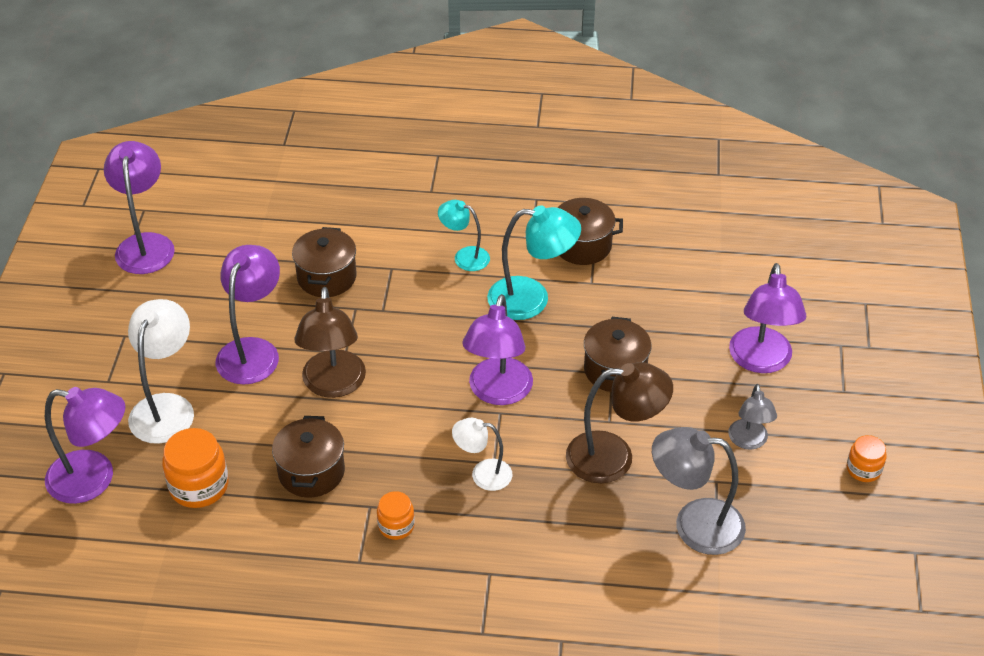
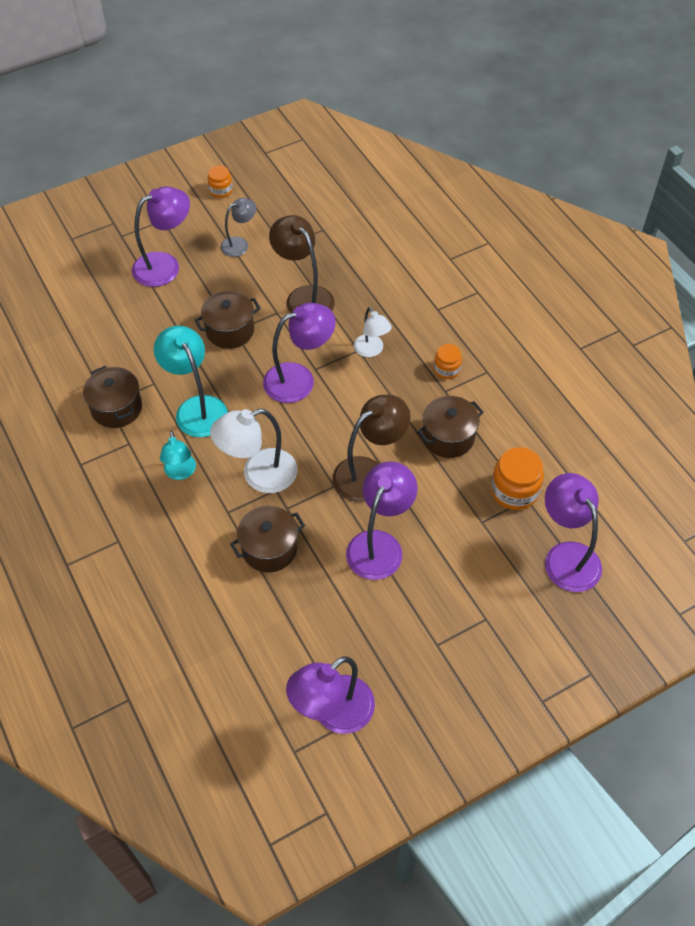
camera: 125 degrees left, 10 degrees up
(166, 407) = (473, 560): white lamp -> white lamp (259, 475)
(253, 351) = (379, 544): purple lamp -> purple lamp turned 135 degrees clockwise
(694, 524) = (323, 241): grey lamp -> none

